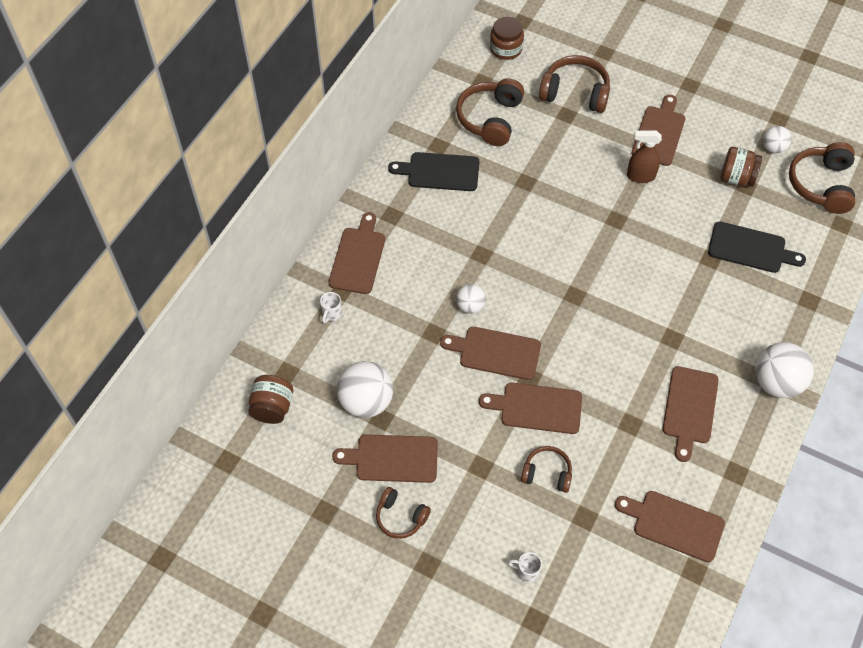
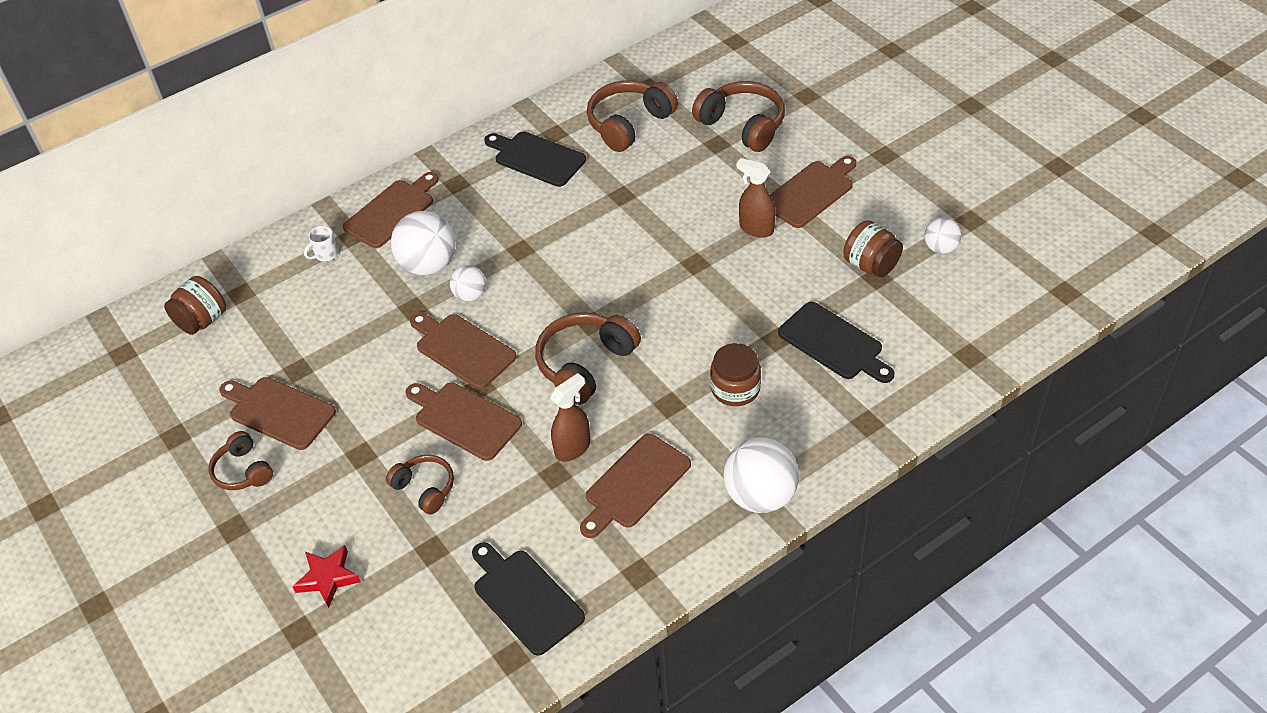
camera: 30 degrees right, 10 degrees down
(366, 402) = (295, 348): white ball -> white ball (428, 265)
(506, 49) = (697, 63): brown jar -> brown jar (735, 388)
(526, 571) = (328, 578): white mug -> red star
(629, 399) = (573, 448): none -> brown spray bottle
(674, 525) = (525, 598): brown cutting board -> black cutting board
(821, 185) = (974, 305): brown headphones -> brown headphones (586, 365)

